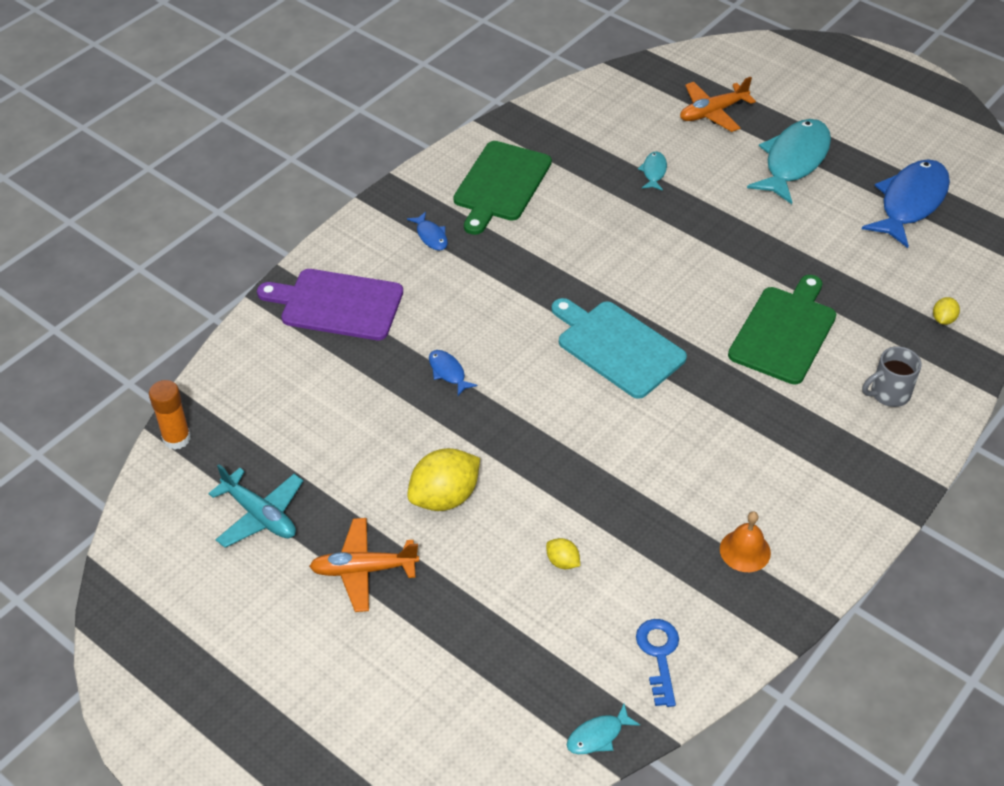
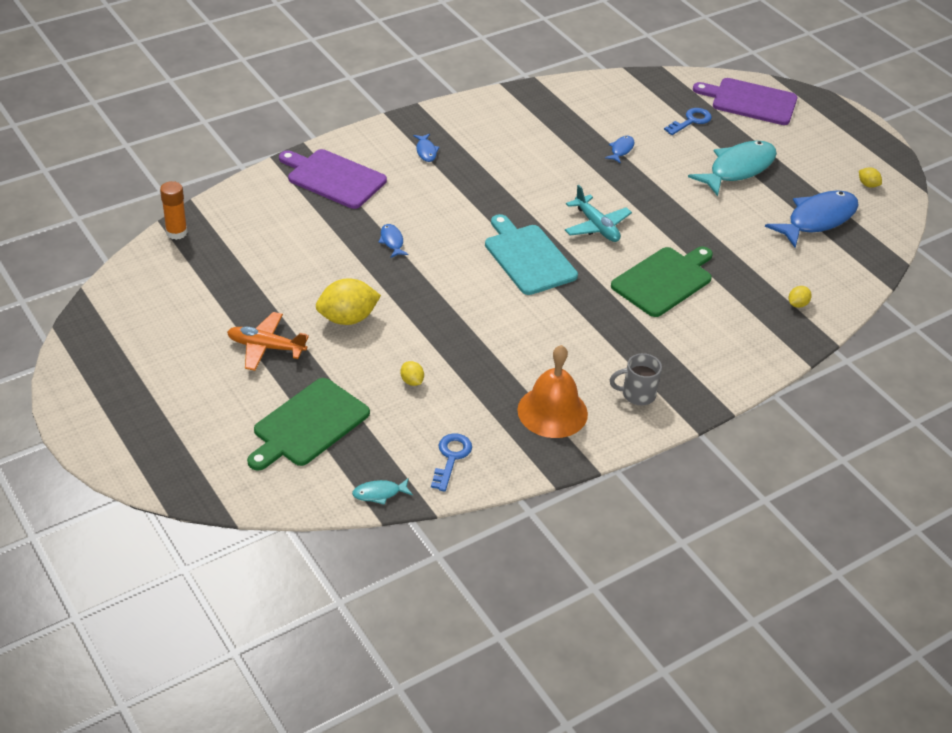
camera: 15 degrees right, 5 degrees down
(260, 515) = (210, 294): turquoise plane -> turquoise plane (596, 226)
(500, 184) = (497, 130): green cutting board -> green cutting board (308, 425)
(654, 172) = (621, 150): turquoise fish -> blue fish
(712, 112) = (691, 121): orange plane -> blue key
(745, 550) = (552, 411): orange bell -> orange bell, size x1.74
(764, 69) = (750, 101): none -> purple cutting board
(888, 394) = (723, 342): grey mug -> grey mug (637, 394)
(940, 142) = (867, 185): none -> yellow lemon

